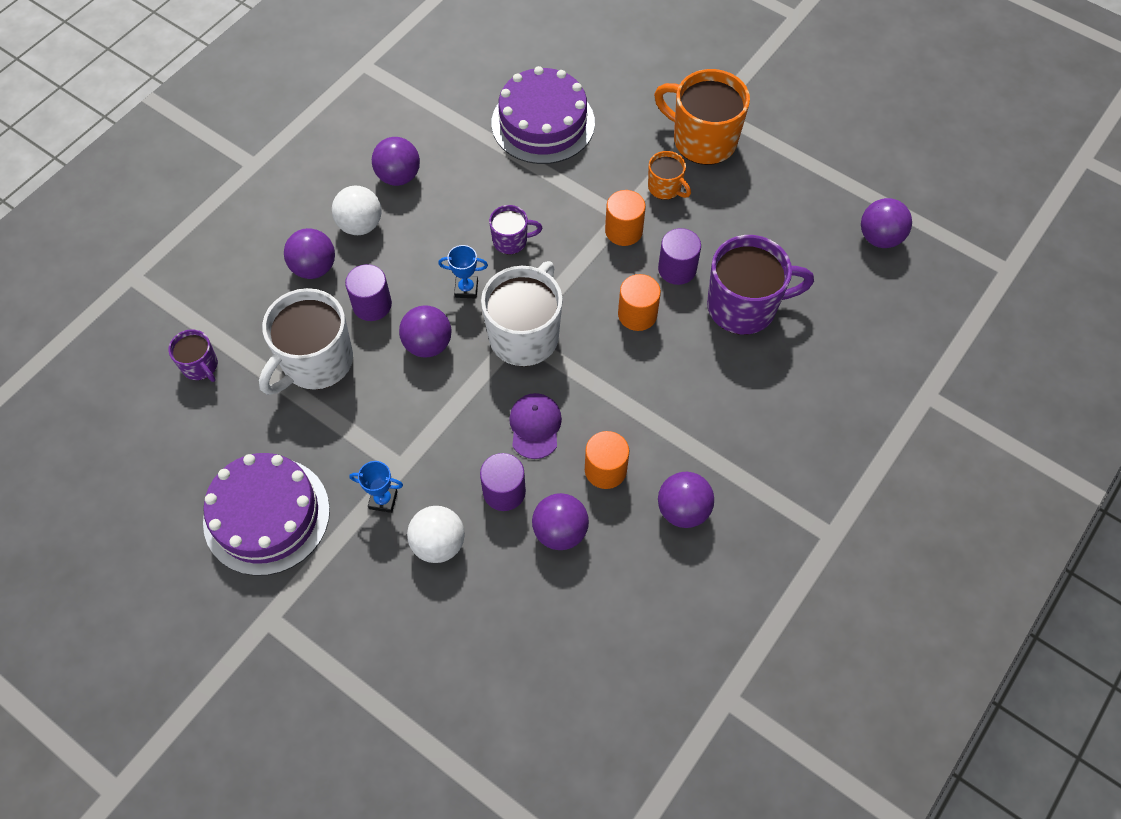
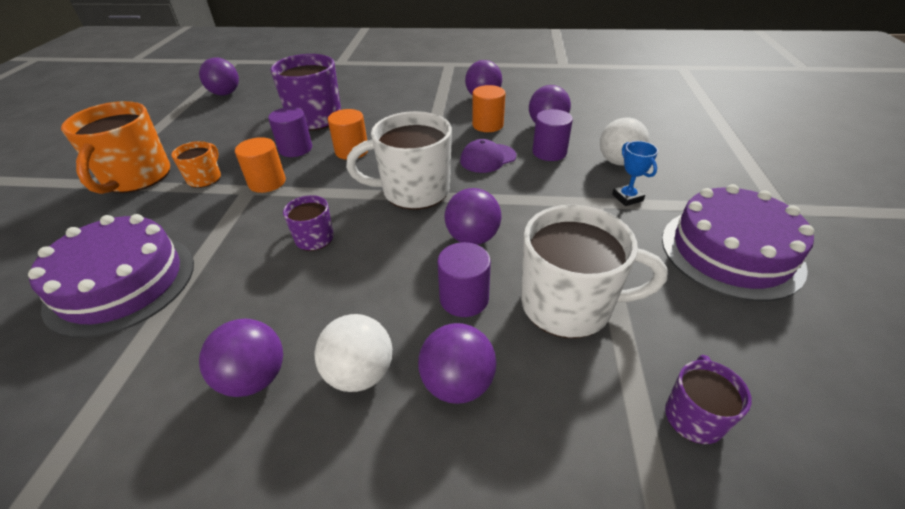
camera: 120 degrees left, 20 degrees down
(466, 289) = (392, 242): blue trophy -> none

